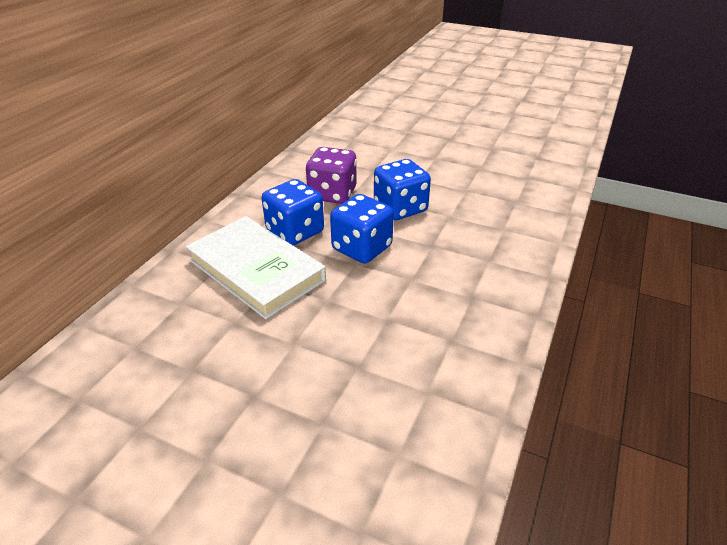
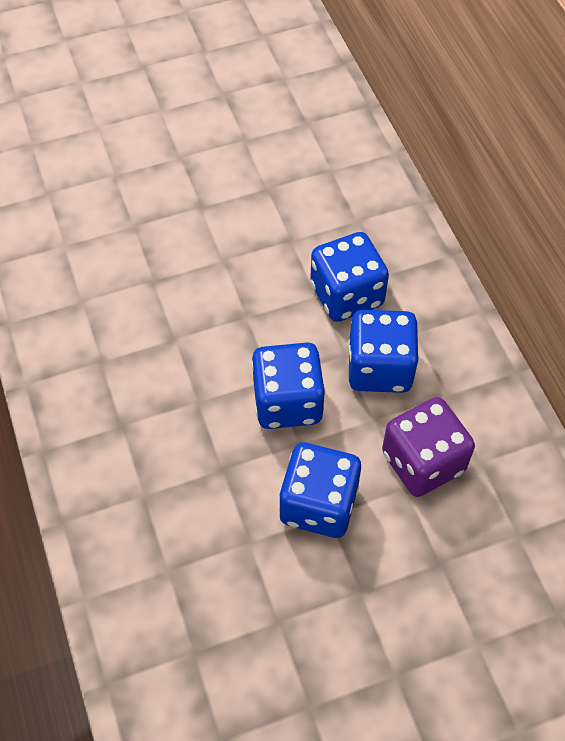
camera: 135 degrees right, 20 degrees up
(256, 270) = (346, 295): white book -> blue dice

